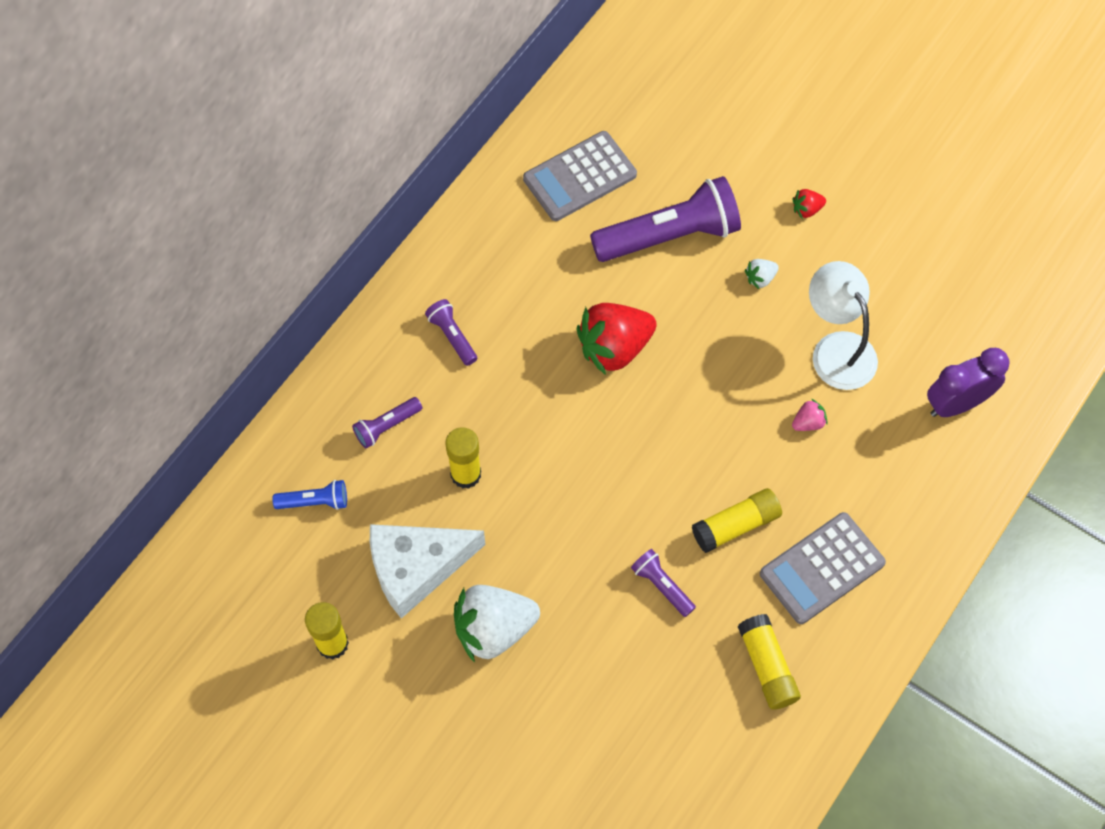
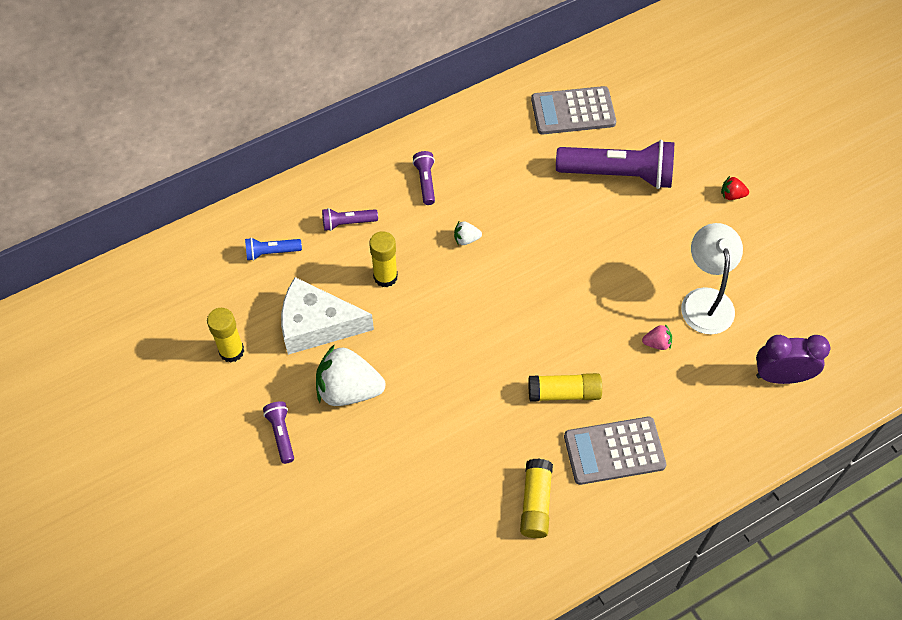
camera: 25 degrees right, 5 degrees down
(315, 502) = (271, 252): blue flashlight -> blue flashlight turned 150 degrees clockwise
(614, 348) = (538, 234): red strawberry -> none
(662, 586) = (486, 412): purple flashlight -> purple flashlight (281, 434)
(760, 278) = (672, 229): white strawberry -> white strawberry (466, 239)

